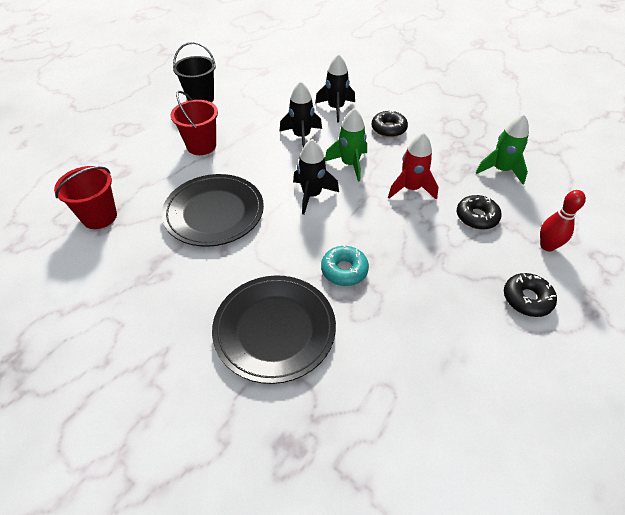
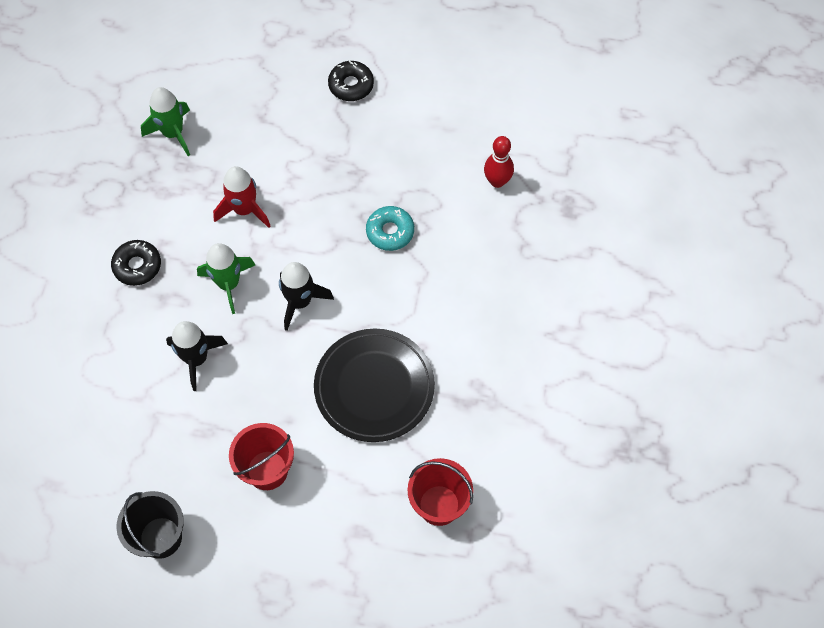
camera: 115 degrees left, 15 degrees up
(274, 329) = (483, 260): black plate -> none
(336, 108) = (115, 344): black rocket -> none
(476, 217) = (262, 141): black donut -> none
(547, 246) = (276, 78): red bowling pin -> red bowling pin (497, 181)

